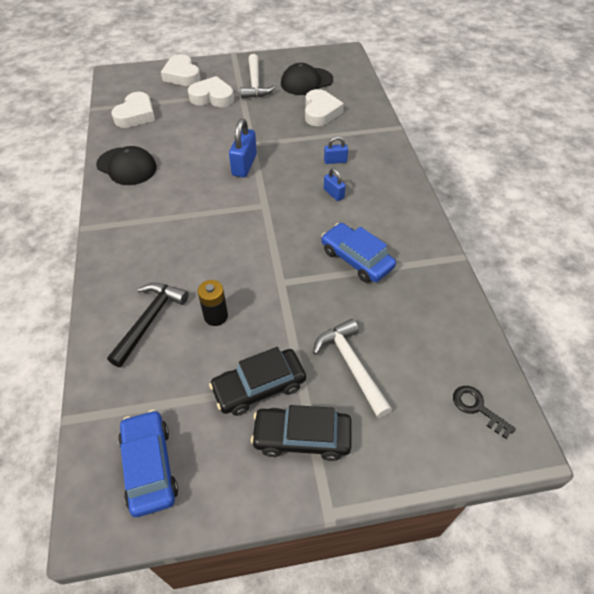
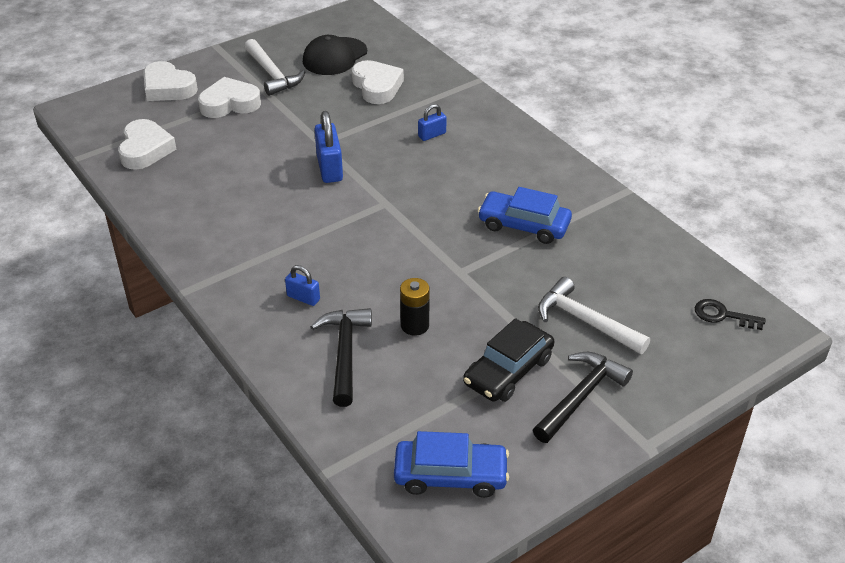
camera: 25 degrees left, 10 degrees down
(127, 166) = (184, 210): black cap -> none
(149, 466) = (450, 475): blue car -> blue car turned 135 degrees clockwise
(302, 437) = (580, 396): black car -> black hammer
(333, 194) = (454, 169): blue padlock -> blue padlock (303, 298)

